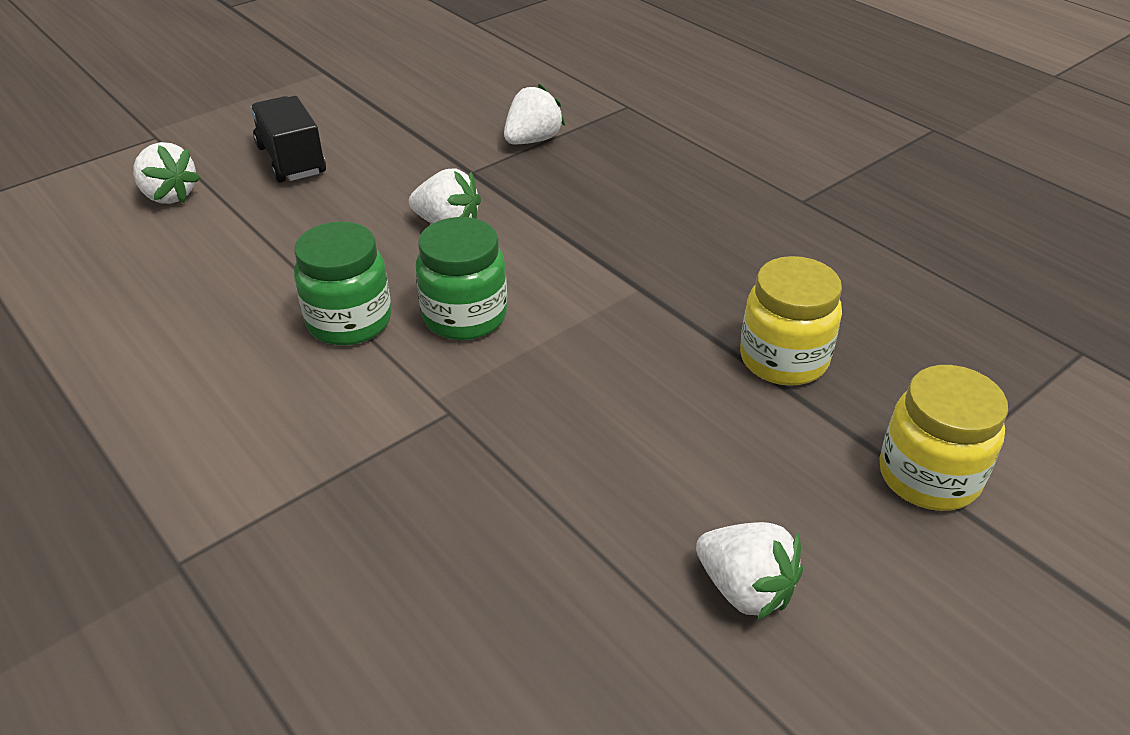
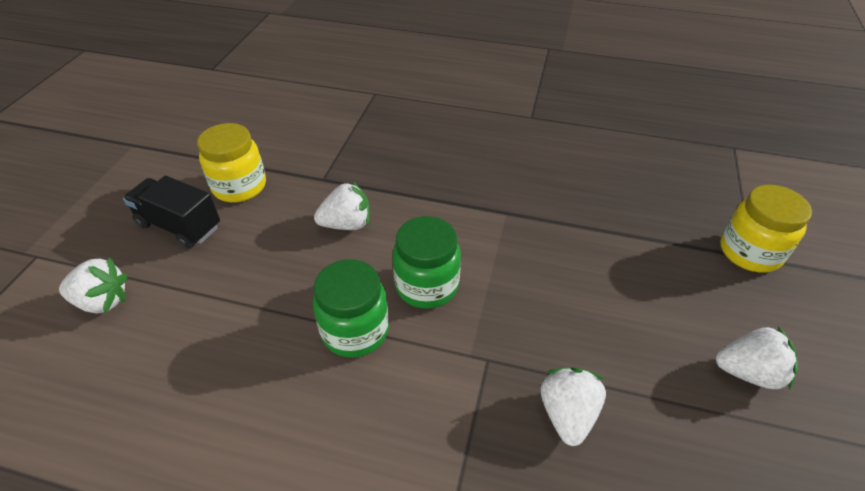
camera: 35 degrees left, 5 degrees up
(532, 140) = (340, 140): white strawberry -> white strawberry (567, 414)
(783, 359) = (622, 220): yellow jar -> yellow jar (239, 186)

